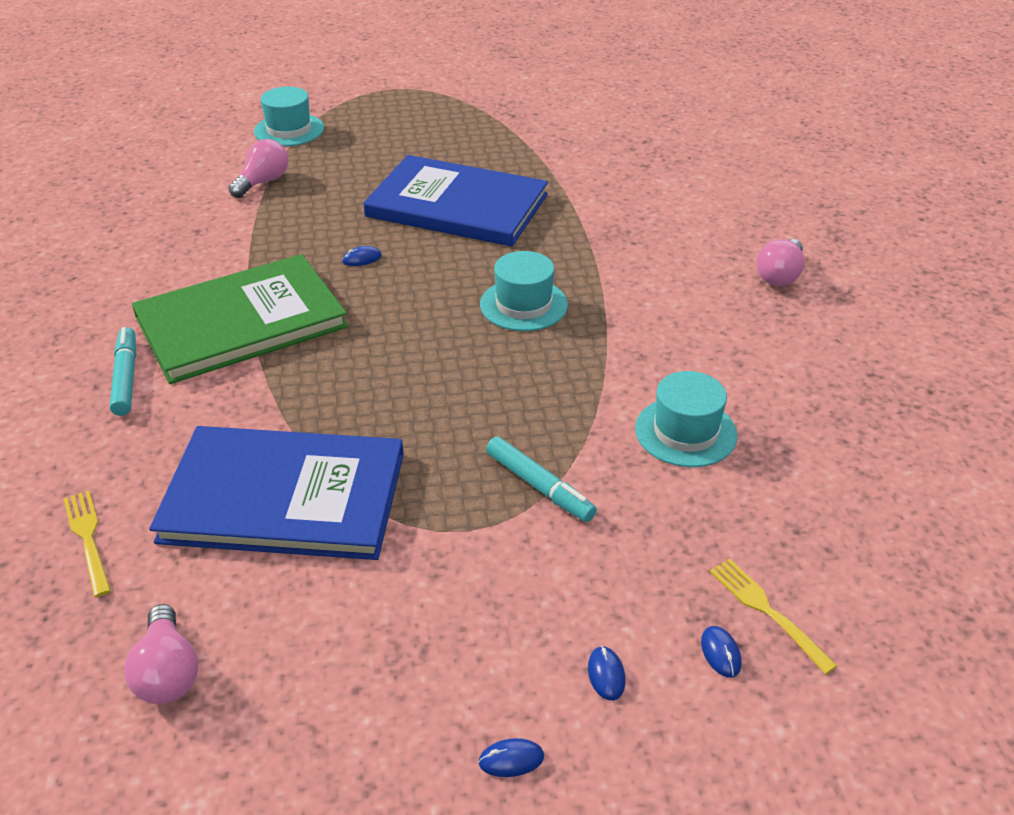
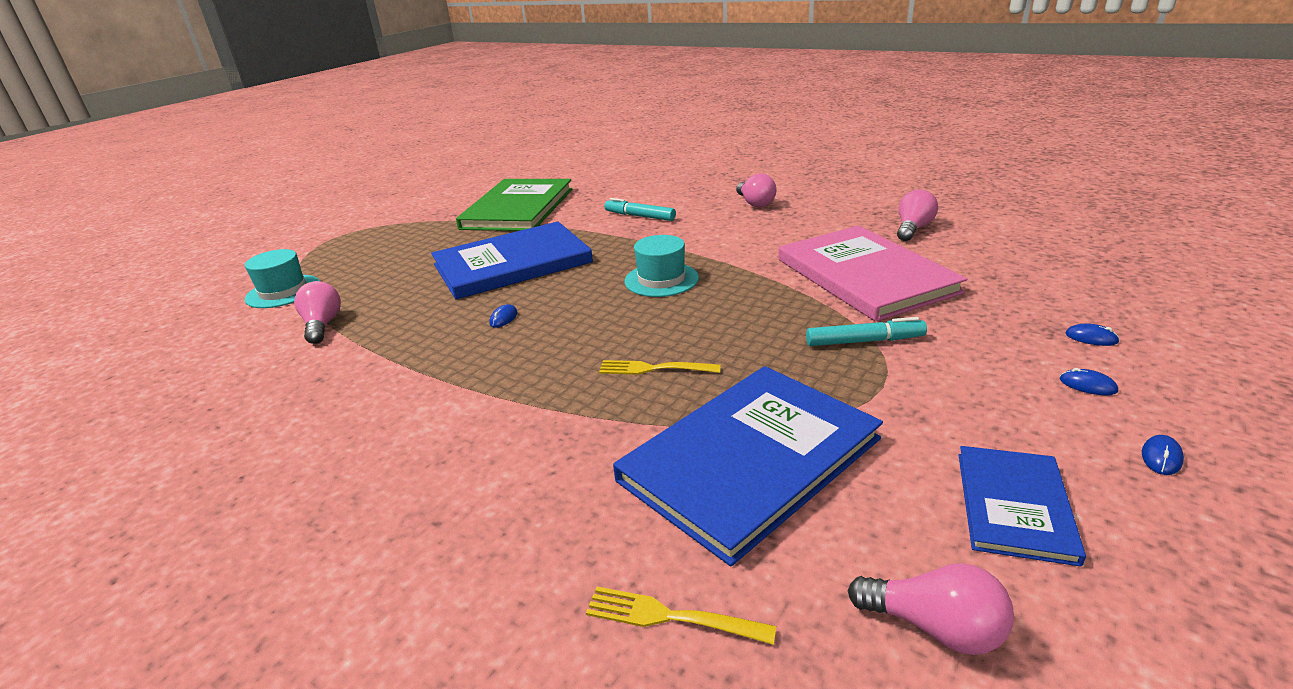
camera: 45 degrees left, 10 degrees down
(126, 378) = (455, 496): turquoise marker -> turquoise marker (640, 216)
(241, 322) = (485, 400): green book -> green book (518, 208)
(348, 675) = (1014, 505): none -> blue book
(685, 432) = (865, 276): turquoise hat -> pink book
(767, 611) = (1061, 310): yellow fork -> yellow fork (654, 369)
(860, 421) = (913, 229): none -> pink light bulb

